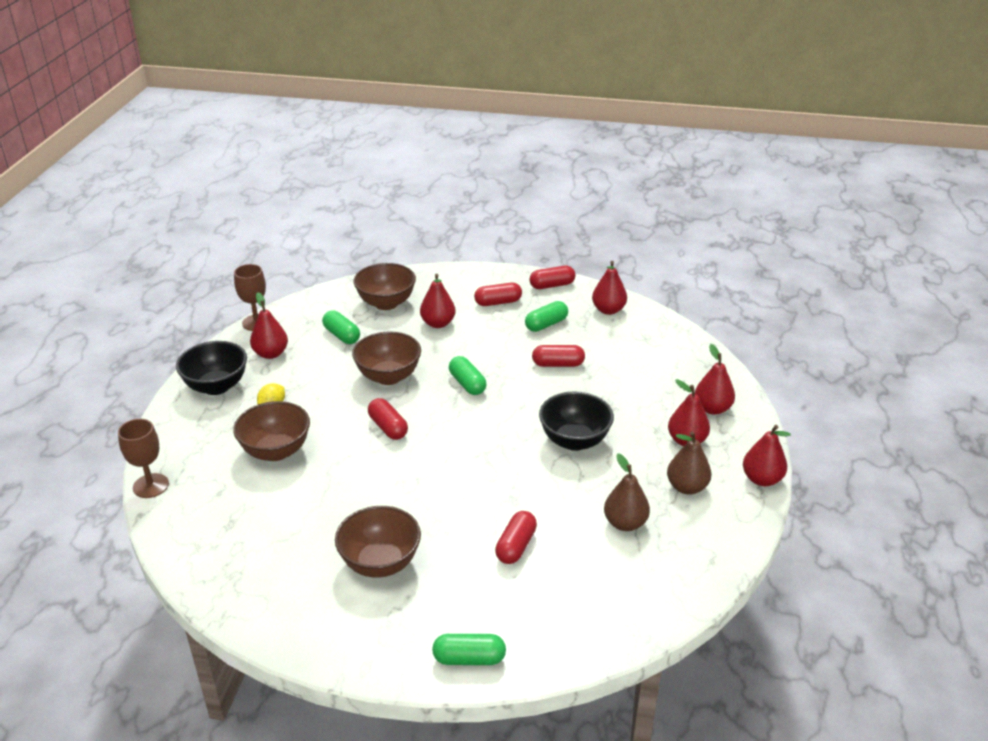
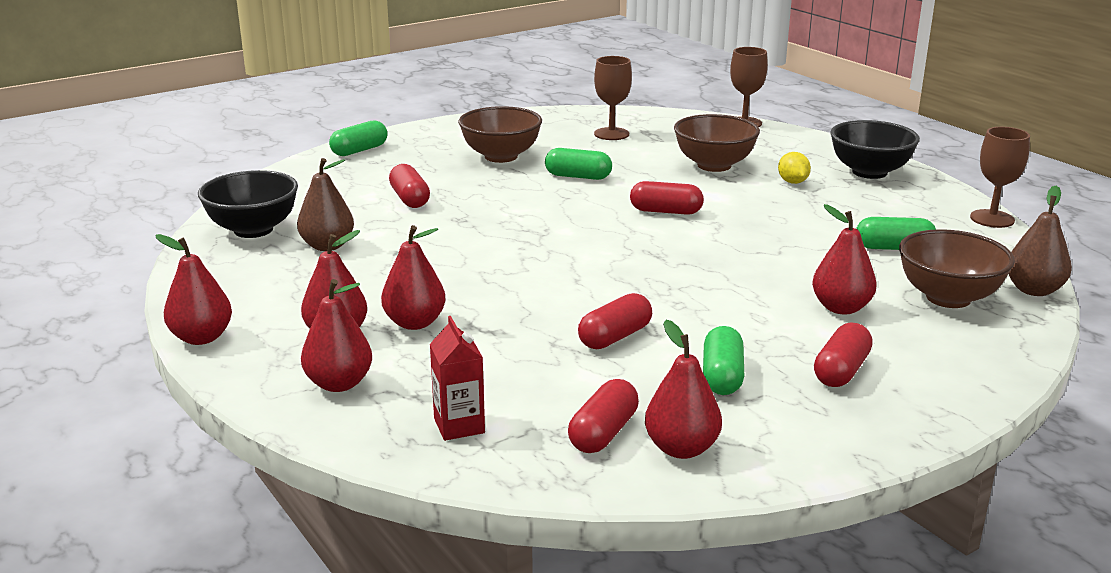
camera: 135 degrees right, 10 degrees down
(256, 539) = (611, 134): none -> brown goblet
(271, 354) = (903, 207): red pear -> red pear (414, 323)
(388, 376) = (759, 241): brown bowl -> none
(467, 384) = (672, 271): green capsule -> green capsule (578, 176)
(552, 285) = (835, 441): red capsule -> red capsule (603, 433)
(574, 440) = (469, 278): black bowl -> black bowl (253, 230)
(680, 361) = (459, 426): none -> red carton
(687, 487) = (290, 294): brown pear -> brown pear (1033, 290)

